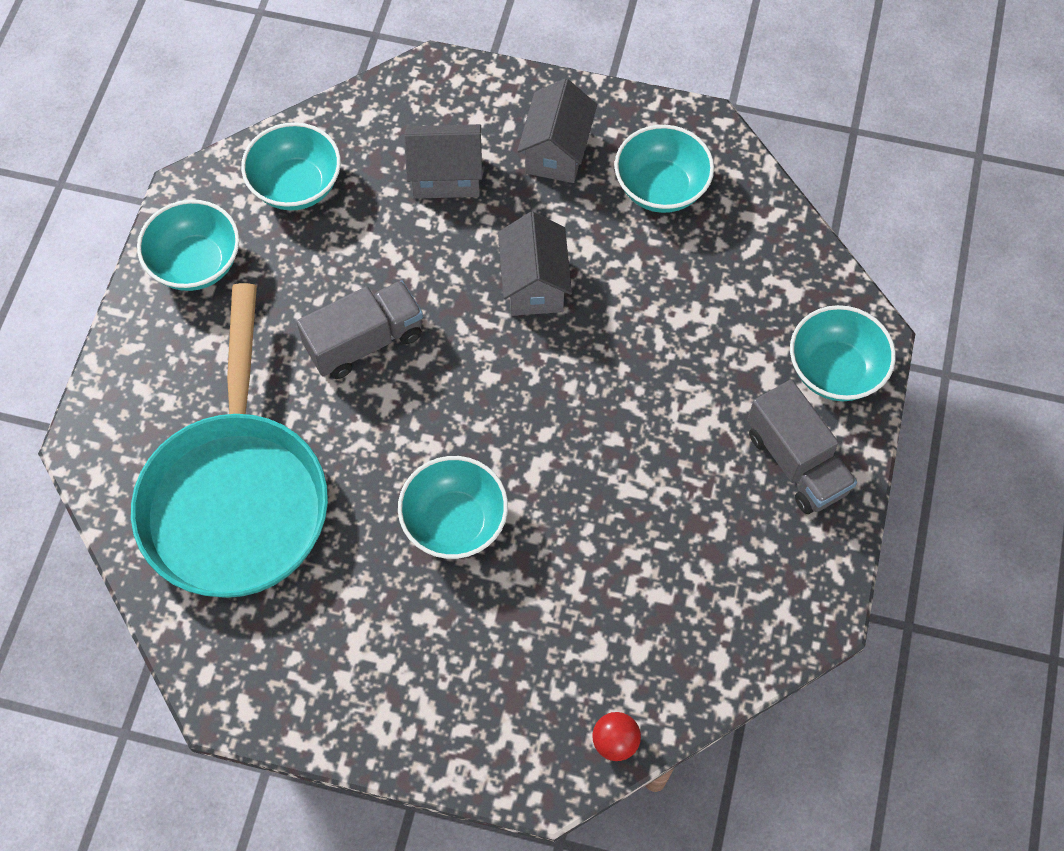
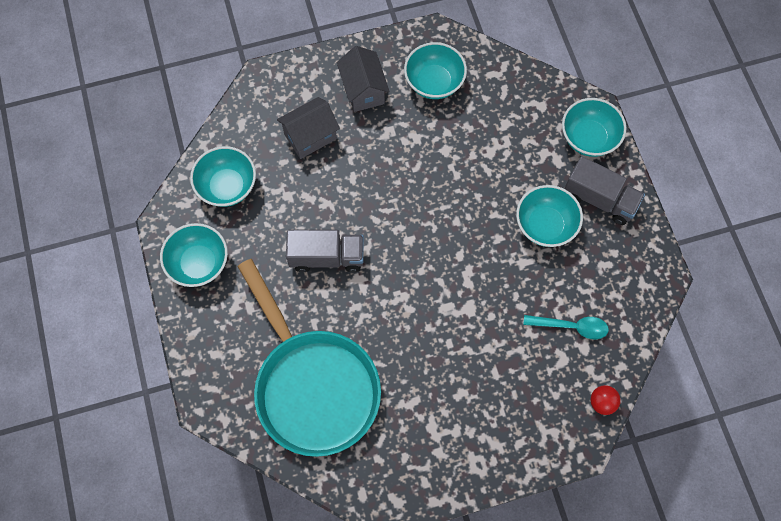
camera: 30 degrees left, 5 degrees up
(365, 342) = (327, 257): grey truck -> grey truck turned 60 degrees clockwise
(455, 522) = (443, 332): turquoise bowl -> turquoise bowl (545, 225)
(534, 284) = (400, 174): grey house -> none
(639, 613) = (571, 327): none -> turquoise spoon

